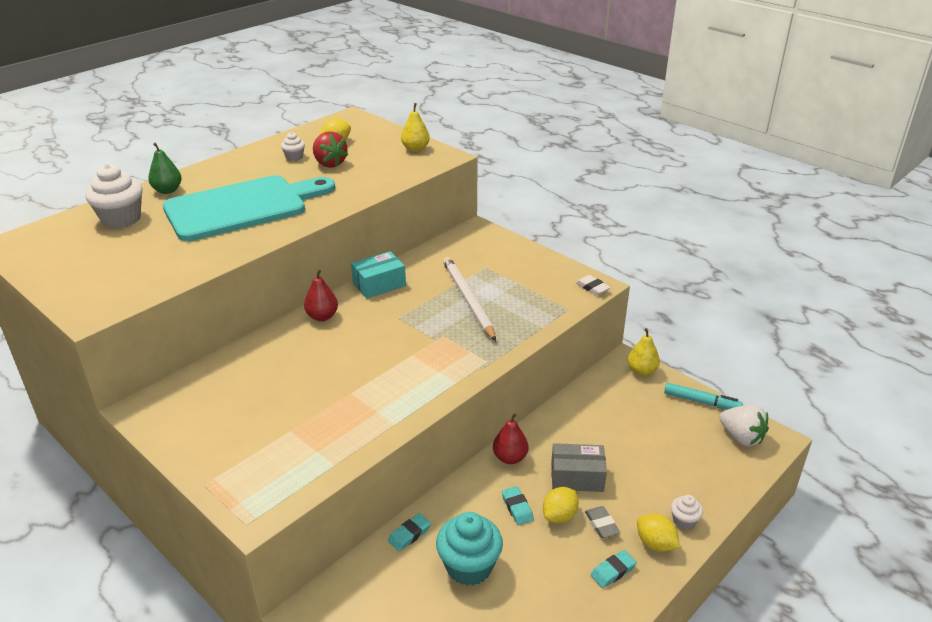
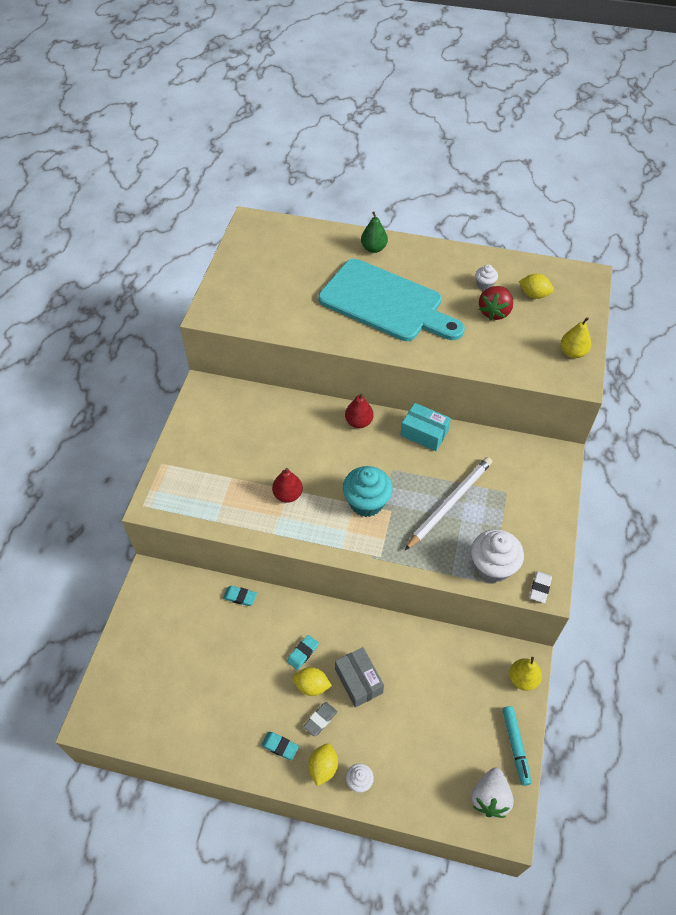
camera: 60 degrees right, 20 degrees up
(121, 219) = (319, 251): white cupcake -> white cupcake (492, 566)
(469, 566) = (233, 648): turquoise cupcake -> turquoise cupcake (366, 502)
(510, 458) = (349, 624): red pear -> red pear (288, 495)

